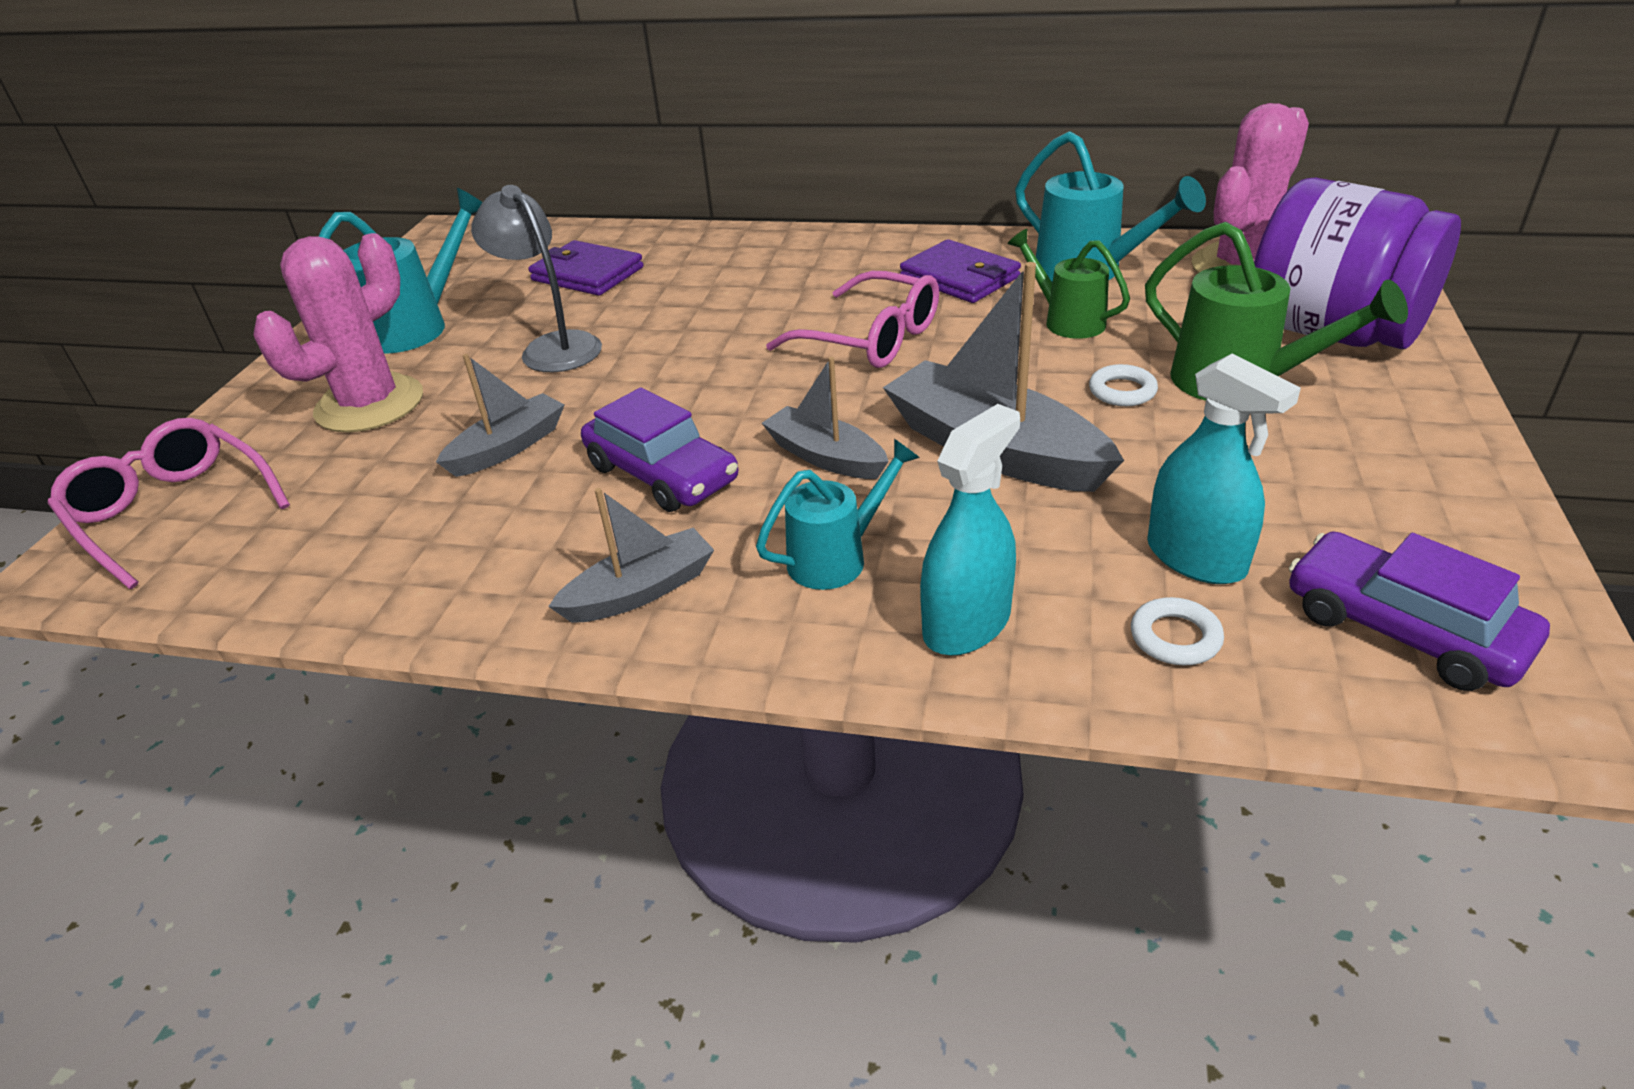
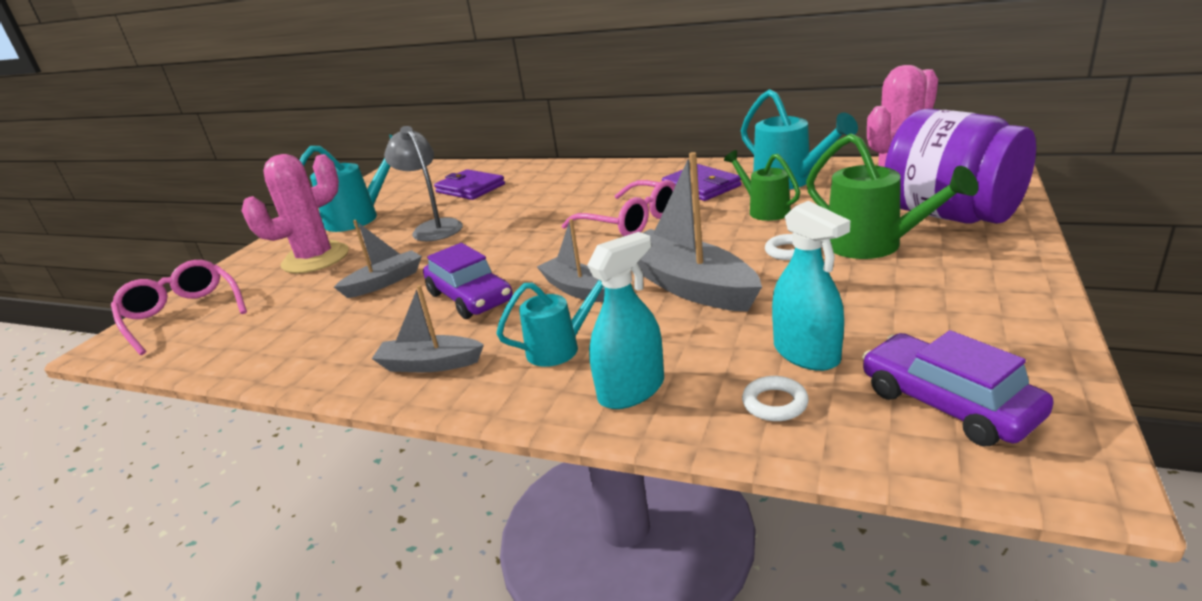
camera: 10 degrees right, 10 degrees down
(641, 591) = (429, 364): grey boat -> grey boat turned 150 degrees counterclockwise

